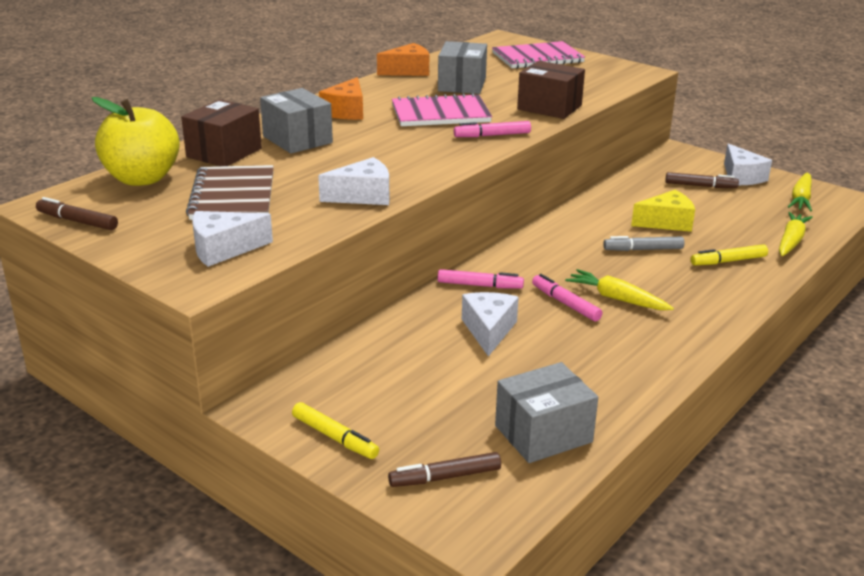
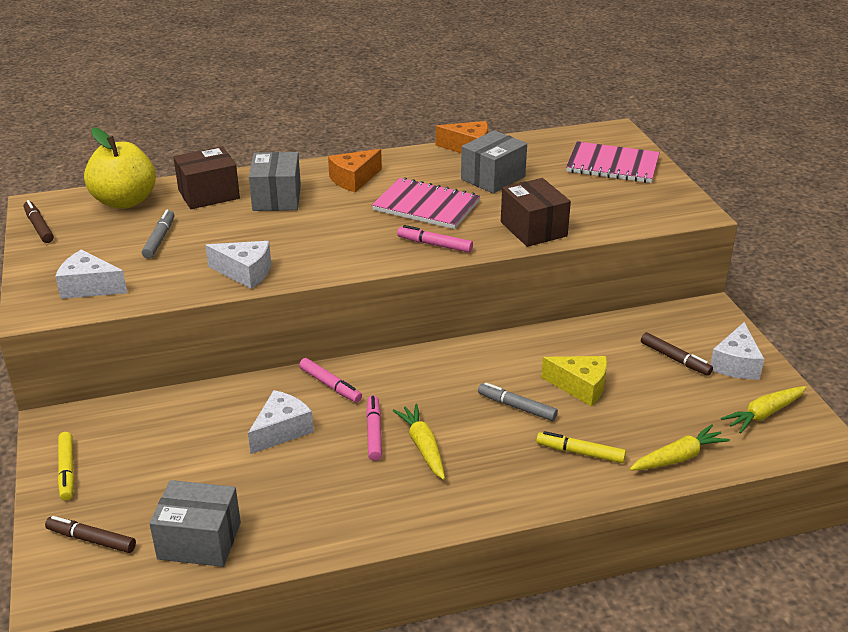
camera: 35 degrees right, 5 degrees up
(233, 196) = (159, 239): brown notebook -> grey marker

